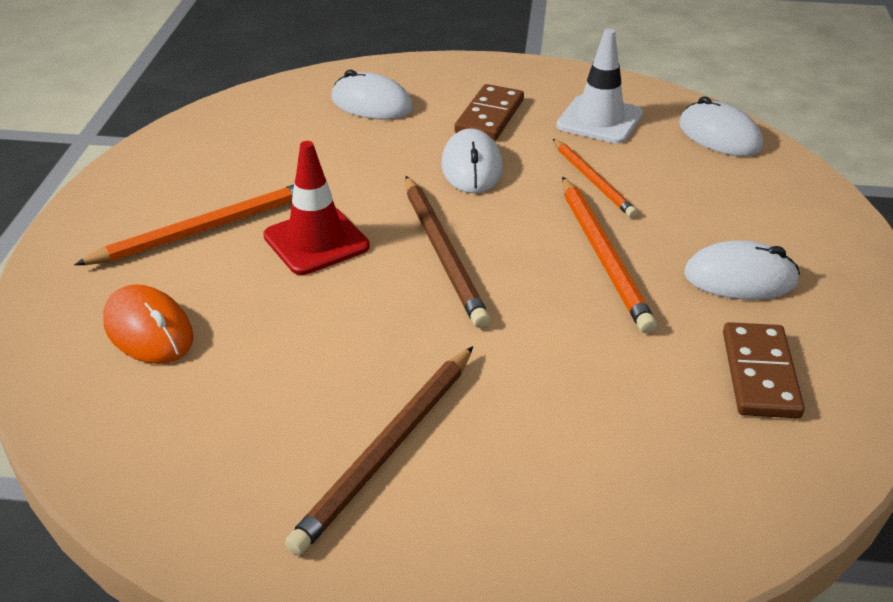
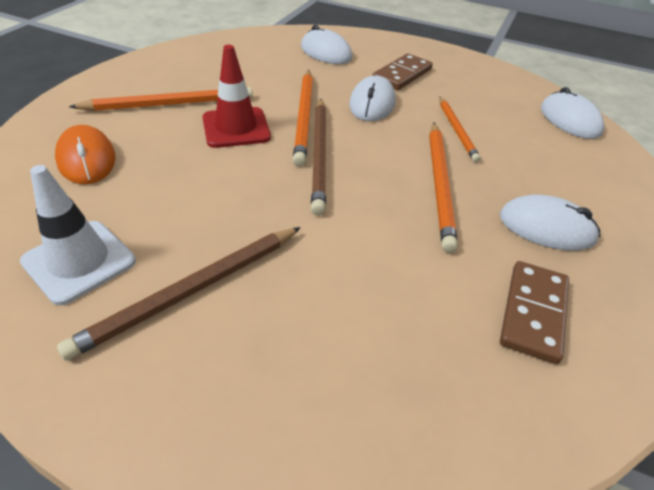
camera: 15 degrees right, 5 degrees up
(396, 207) = (304, 118): none -> orange pencil
(599, 120) = (481, 92): white traffic cone -> white traffic cone (79, 261)

